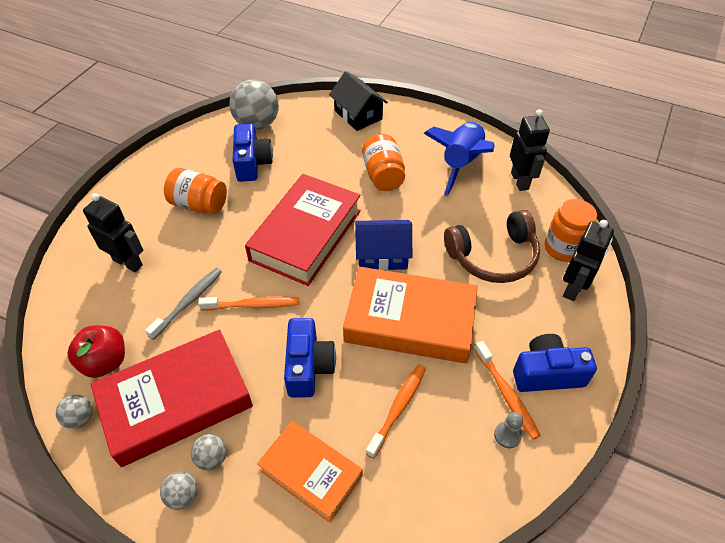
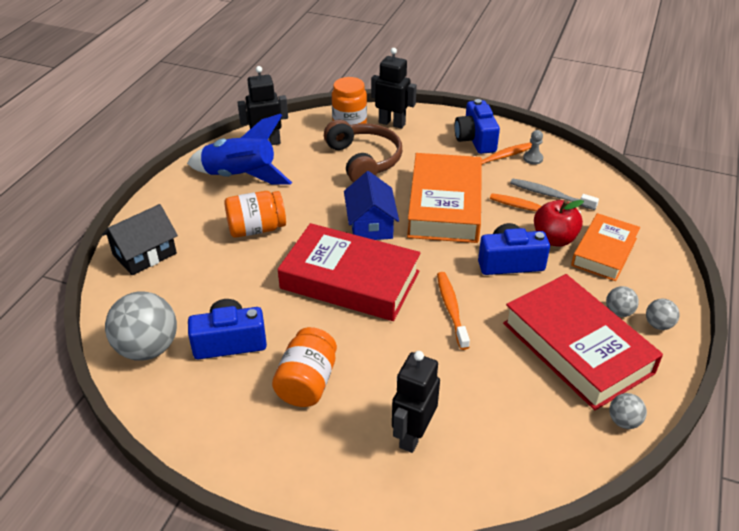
camera: 95 degrees left, 10 degrees down
(105, 362) = (554, 418): red apple -> red apple (554, 239)
(188, 302) = (460, 362): grey toothbrush -> grey toothbrush (550, 195)

